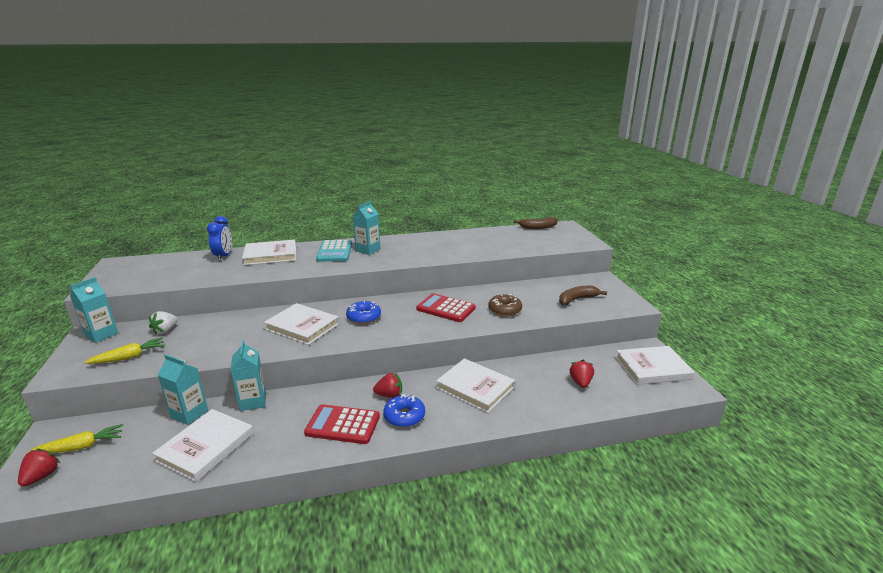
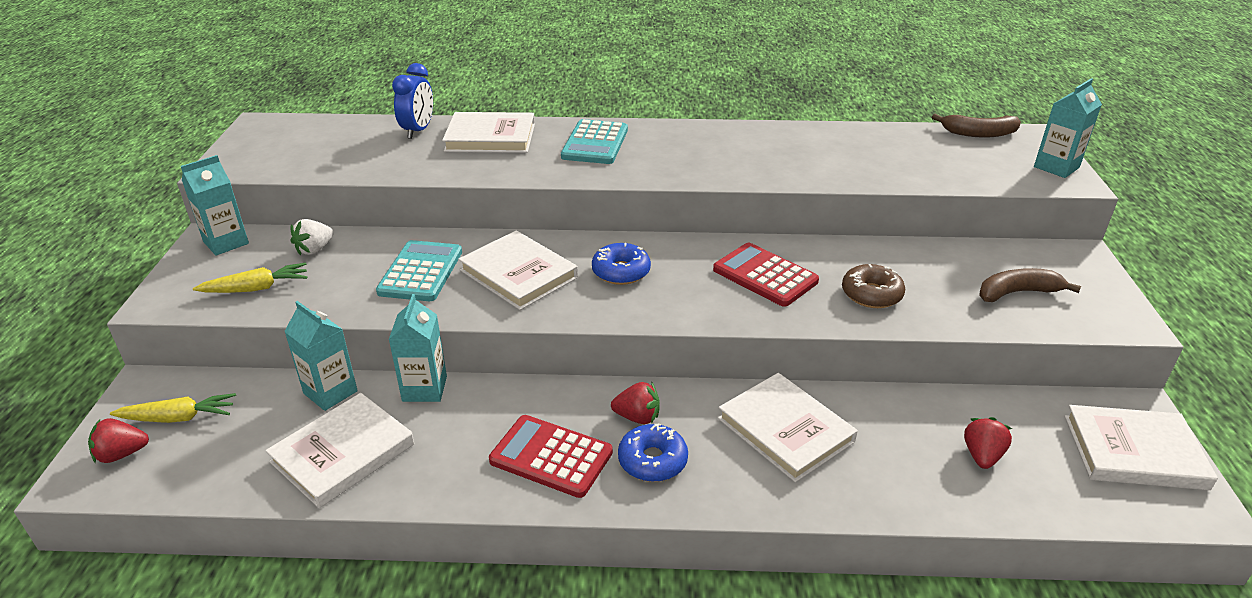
camera: 15 degrees right, 10 degrees up
(41, 476) = (122, 454): red strawberry -> red strawberry turned 135 degrees counterclockwise
(240, 333) = (420, 272): none -> turquoise calculator
(368, 250) = (651, 146): turquoise carton -> turquoise carton (1056, 167)

